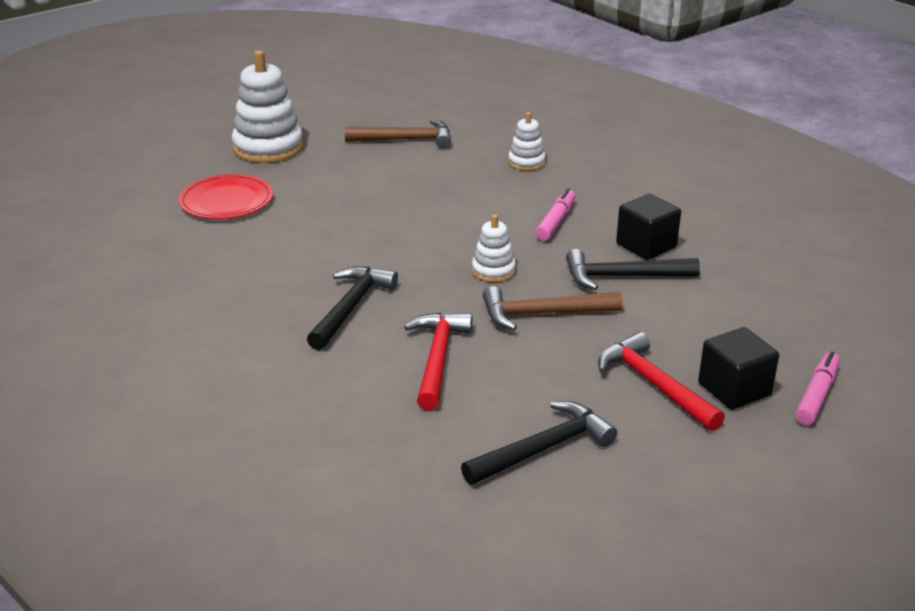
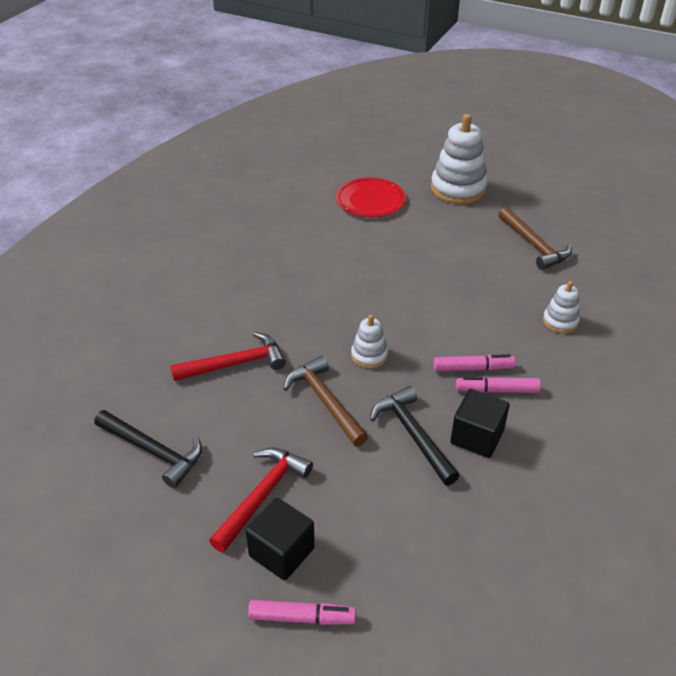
camera: 65 degrees right, 10 degrees up
(351, 307) = (275, 302): black hammer -> none
(593, 219) = (497, 390): none -> pink marker

